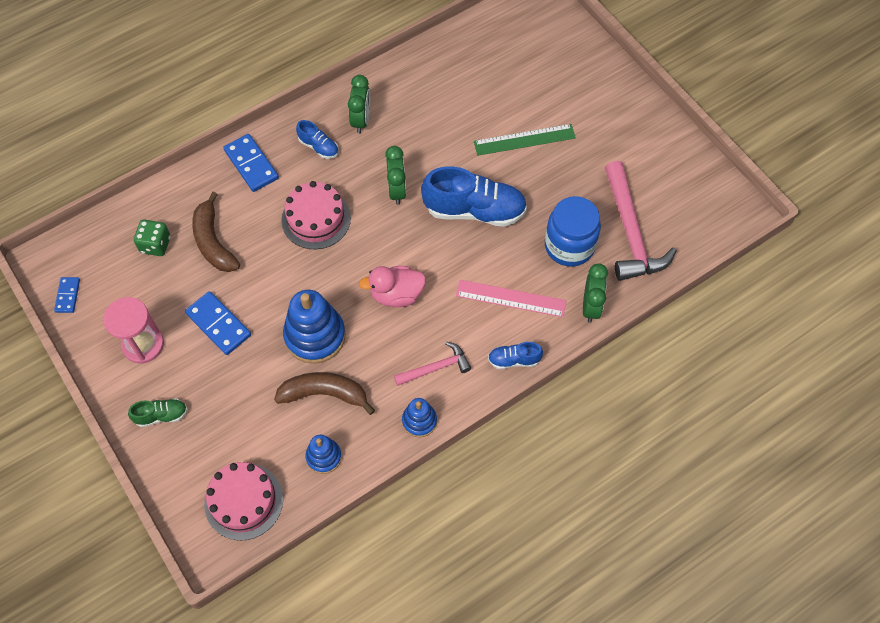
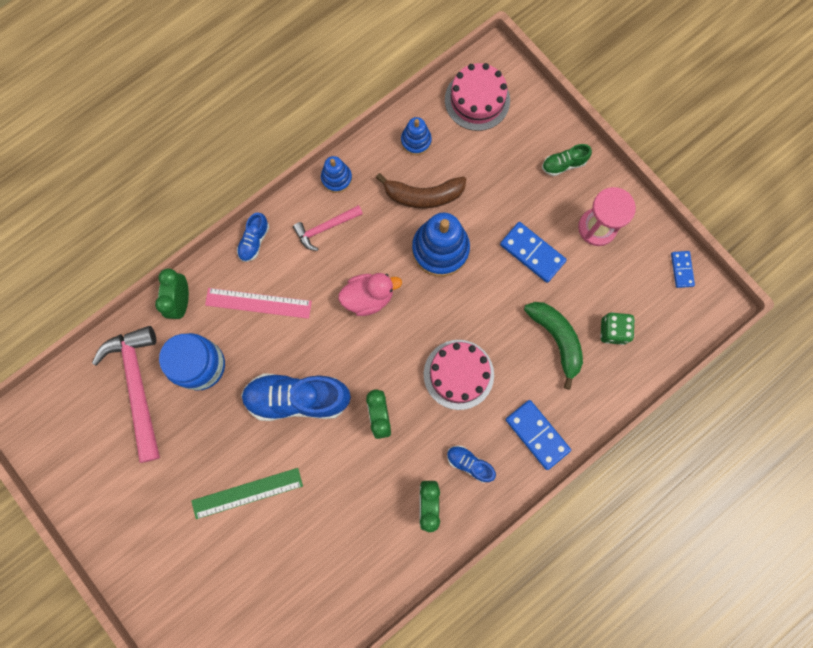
camera: 175 degrees right, 15 degrees up
(213, 242) = (556, 339): brown banana -> green banana
(514, 360) = (254, 241): blue shoe -> blue shoe turned 120 degrees clockwise

